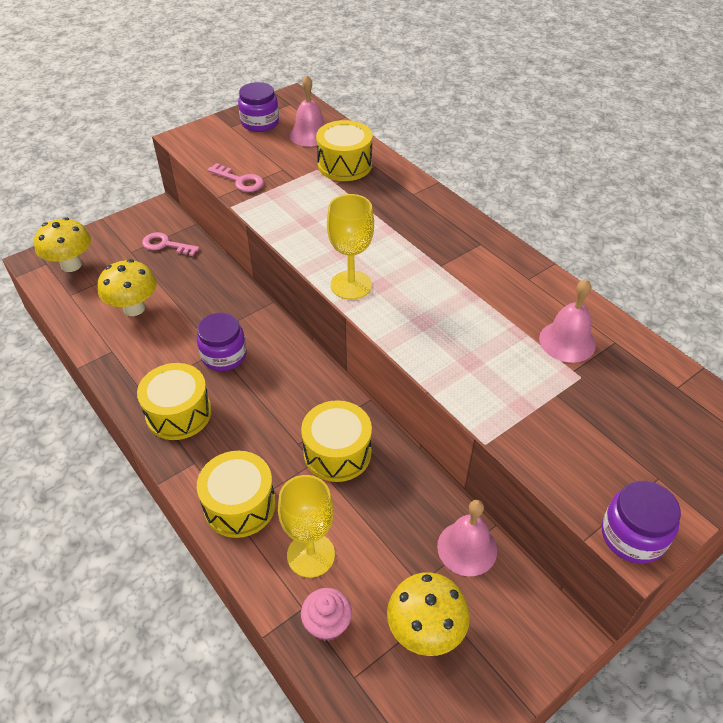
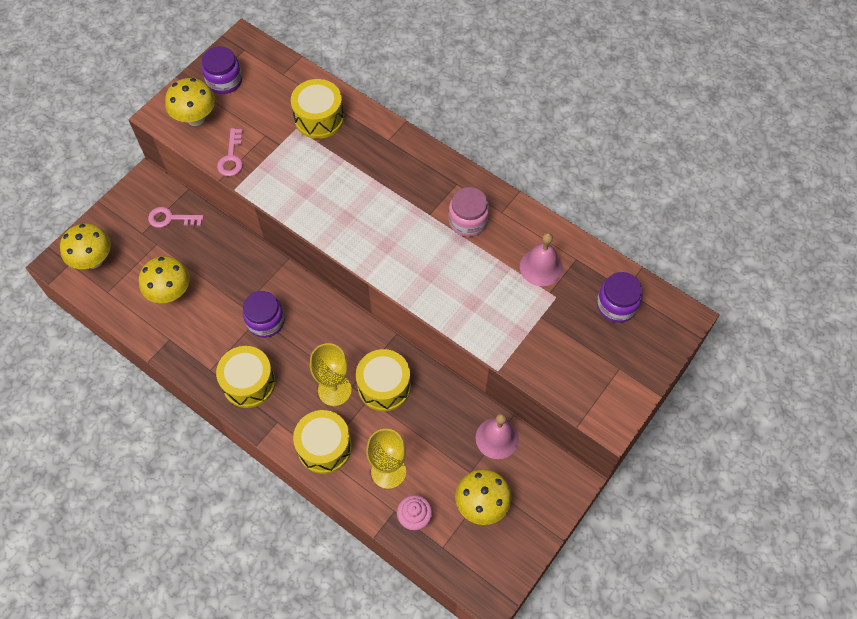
camera: 15 degrees left, 15 degrees up
(218, 145) = (195, 118): none -> yellow mushroom
(240, 180) = (231, 157): pink key -> pink key turned 75 degrees clockwise
(310, 134) = (276, 87): pink bell -> none
(351, 285) = (363, 251): yellow goblet -> yellow goblet (334, 390)
(485, 280) = (468, 221): none -> pink jar
(632, 535) = (607, 416): purple jar -> purple jar (616, 305)

